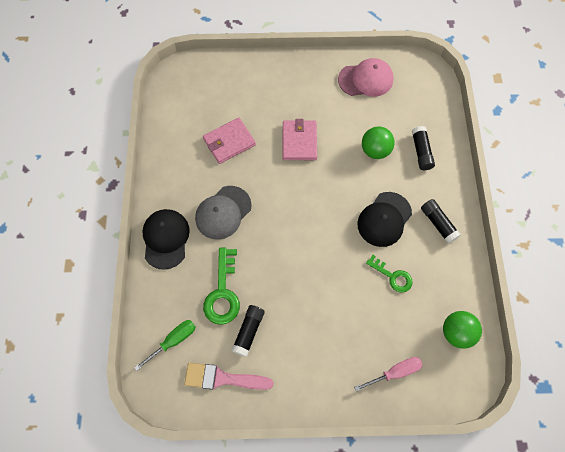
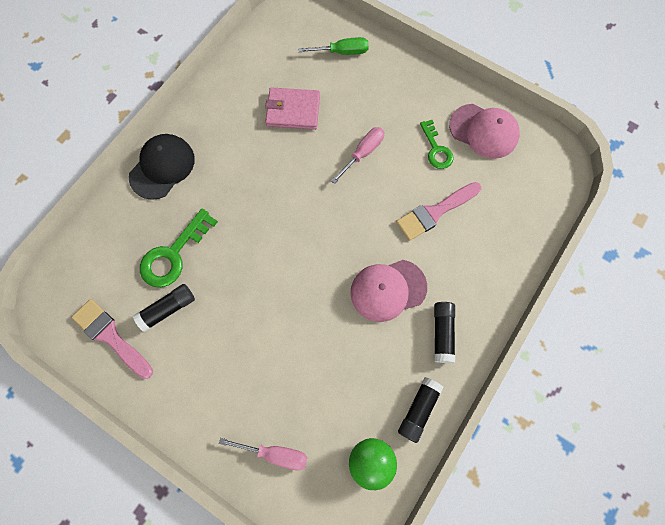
camera: 35 degrees right, 5 degrees up
(173, 341) = (95, 269): green screwdriver -> green screwdriver (342, 52)
(223, 212) = (233, 177): grey cap -> none
(299, 141) = (363, 153): pink wallet -> pink screwdriver
(375, 150) = (435, 212): green ball -> pink brush
(384, 219) = (388, 290): black cap -> pink cap
(392, 276) = (350, 354): green key -> green key (436, 149)
(421, 152) = (484, 245): black glue stick -> black glue stick (418, 409)

